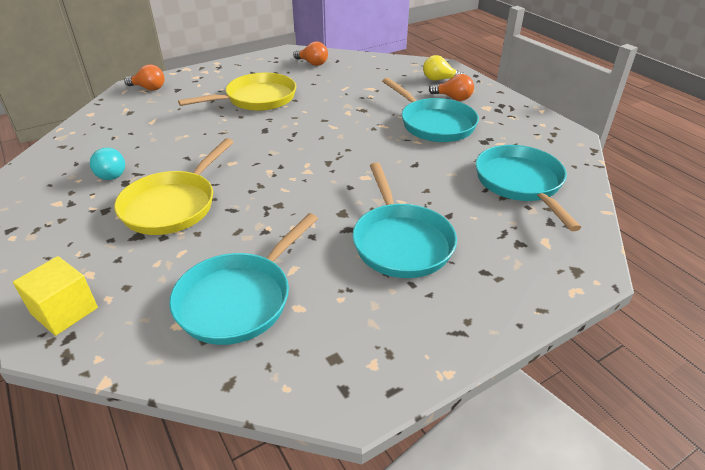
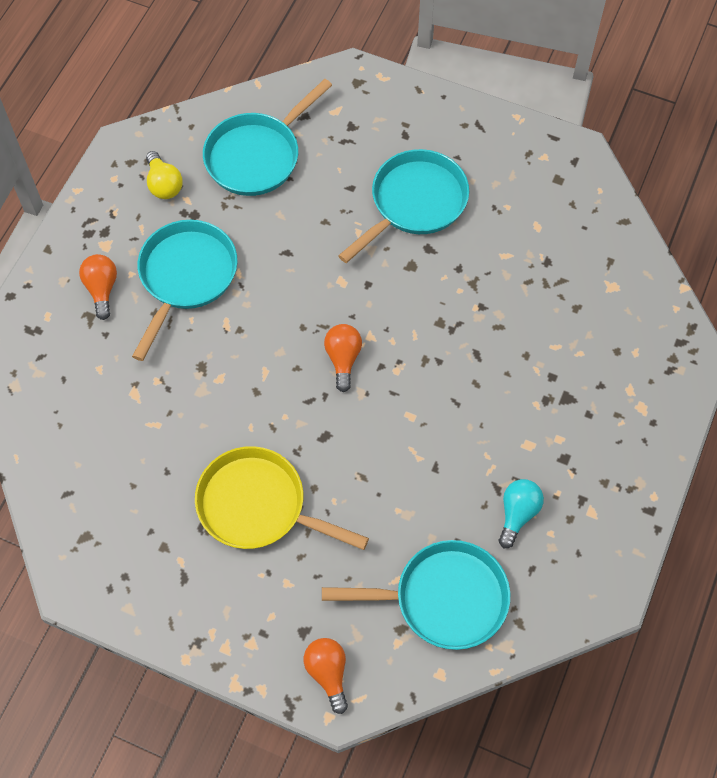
camera: 125 degrees left, 25 degrees up
(64, 311) = (668, 368): yellow cube -> none
(173, 205) = (511, 408): yellow pan -> none
(239, 299) = (562, 268): turquoise pan -> turquoise pan (443, 599)
(312, 63) = (99, 520): orange light bulb -> orange light bulb (343, 359)
(439, 79) = (53, 329): yellow light bulb -> yellow light bulb (164, 184)

